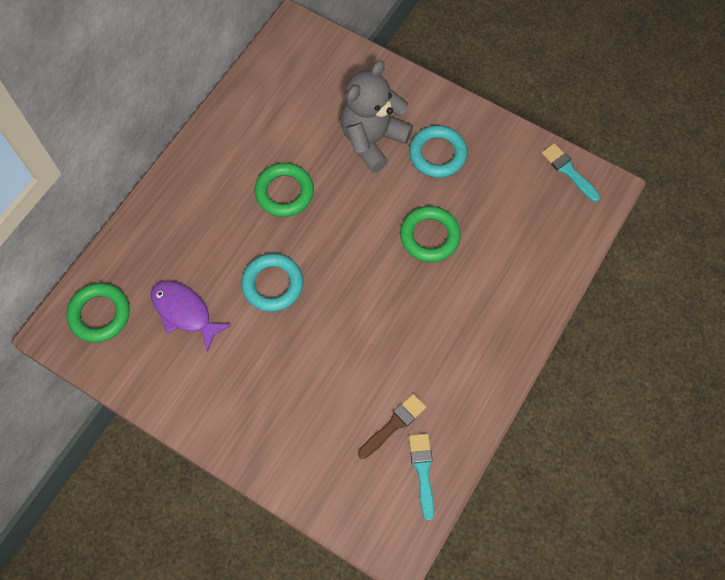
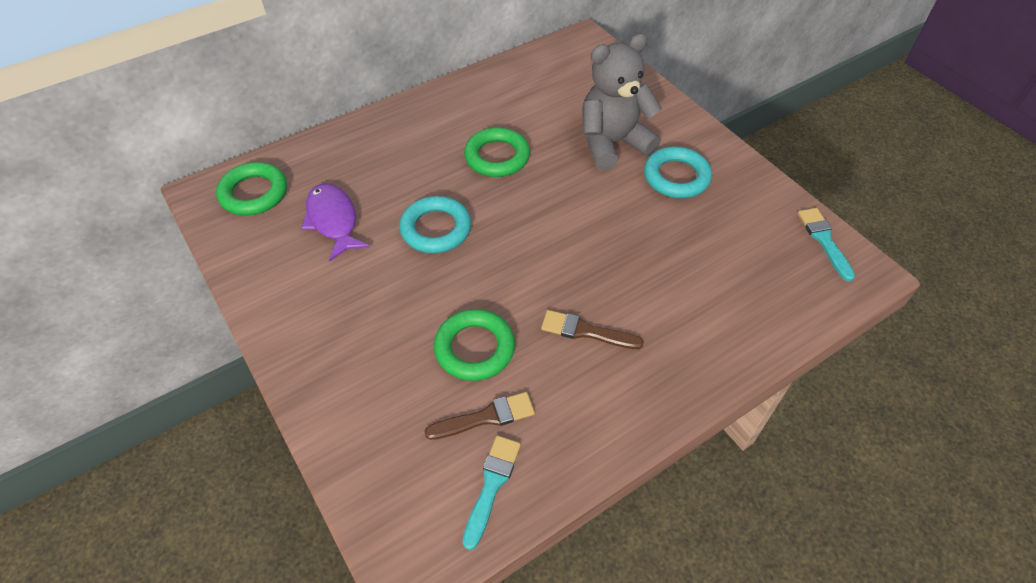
camera: 25 degrees right, 15 degrees down
(429, 236) = (630, 245): green ring -> green ring (474, 348)
(431, 326) = (586, 331): none -> brown brush

